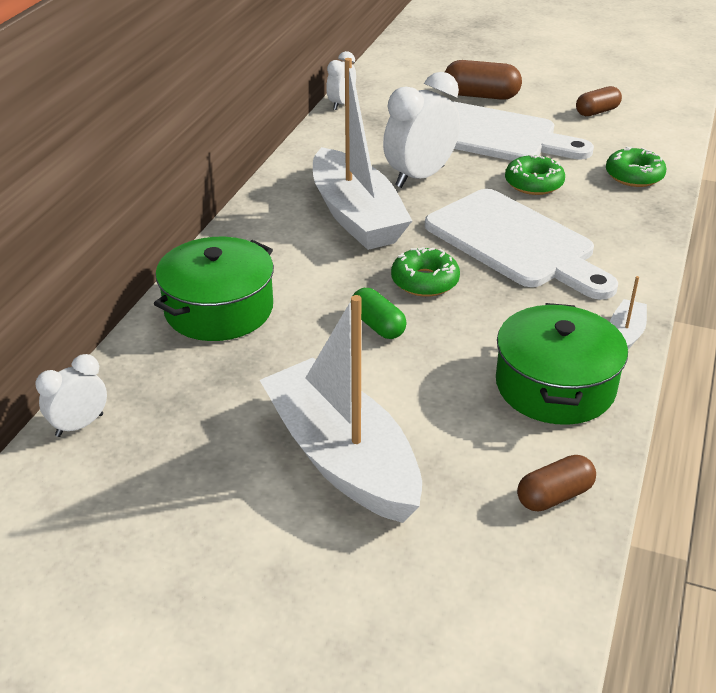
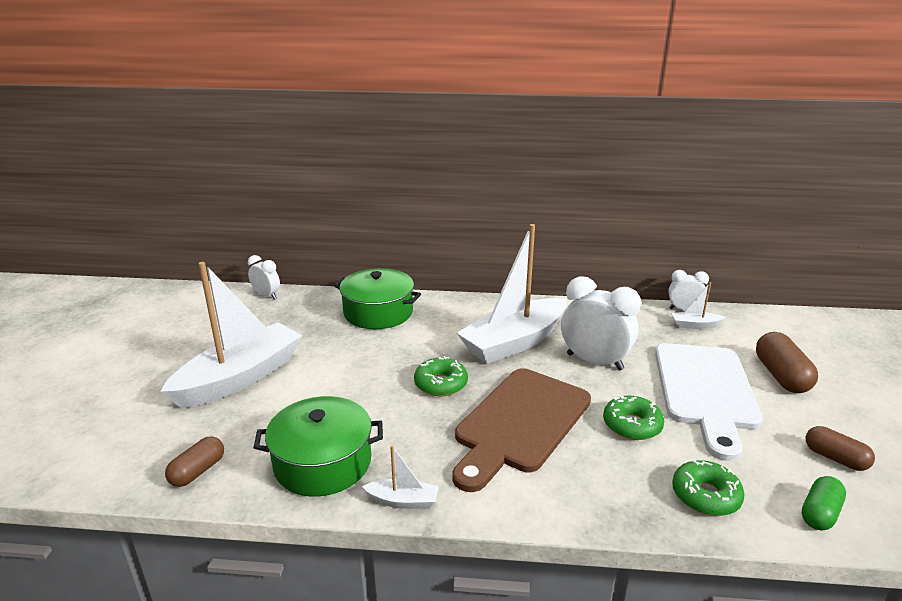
camera: 75 degrees right, 10 degrees down
(375, 107) = (695, 325): none -> white boat
(377, 325) = (378, 371): green capsule -> green capsule (819, 513)
(515, 243) = (520, 423): white cutting board -> brown cutting board
(554, 496) = (198, 471): brown capsule -> brown capsule turned 75 degrees clockwise

